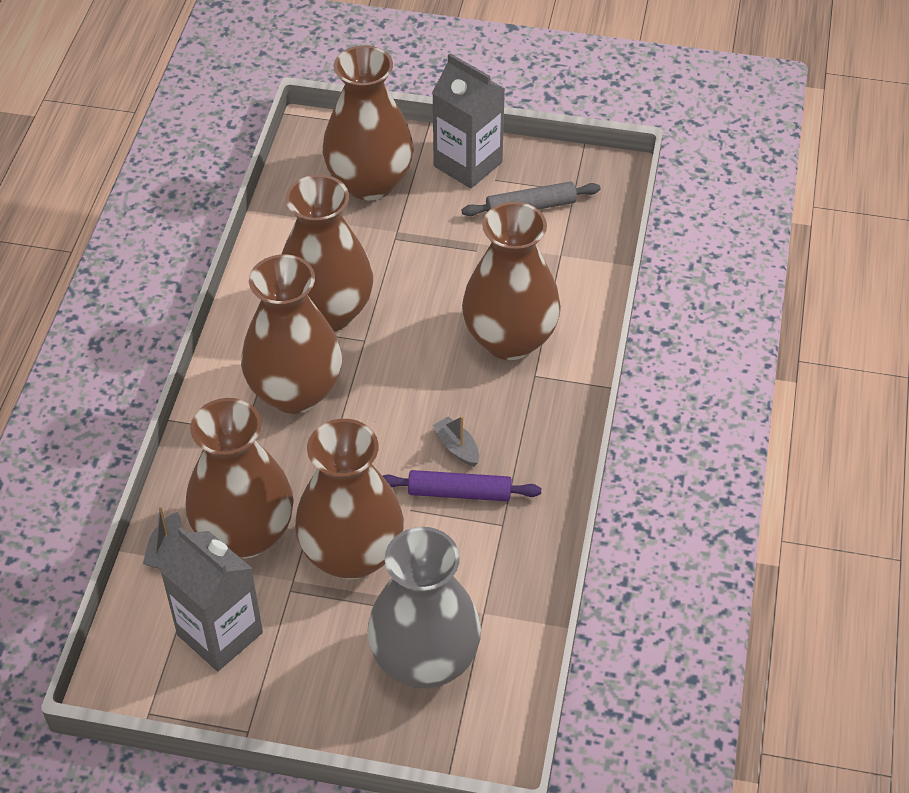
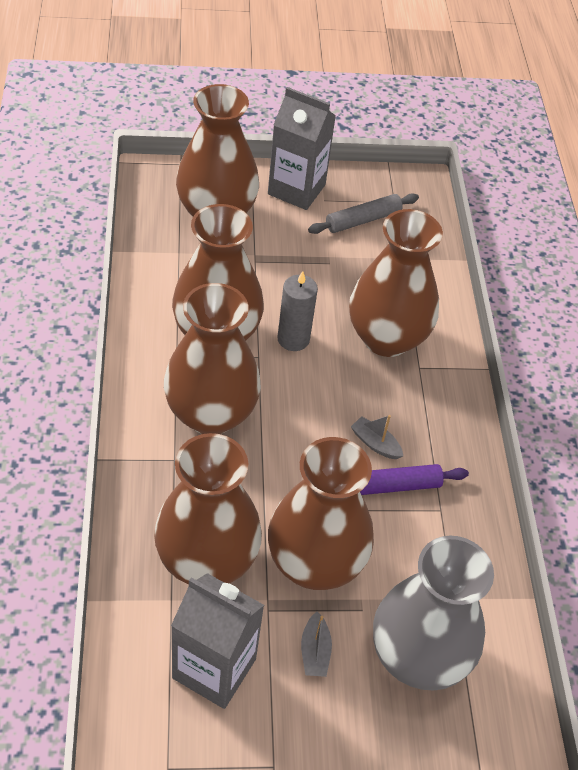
camera: 20 degrees left, 0 degrees up
(165, 548) = (133, 589): grey boat -> grey boat (315, 651)
(408, 327) = (293, 339): none -> grey candle

